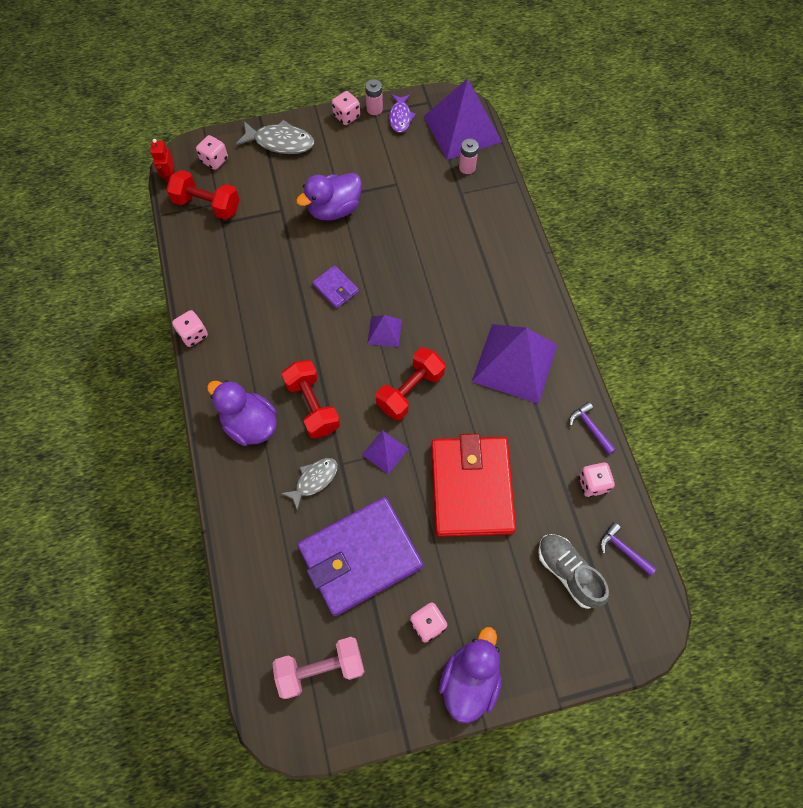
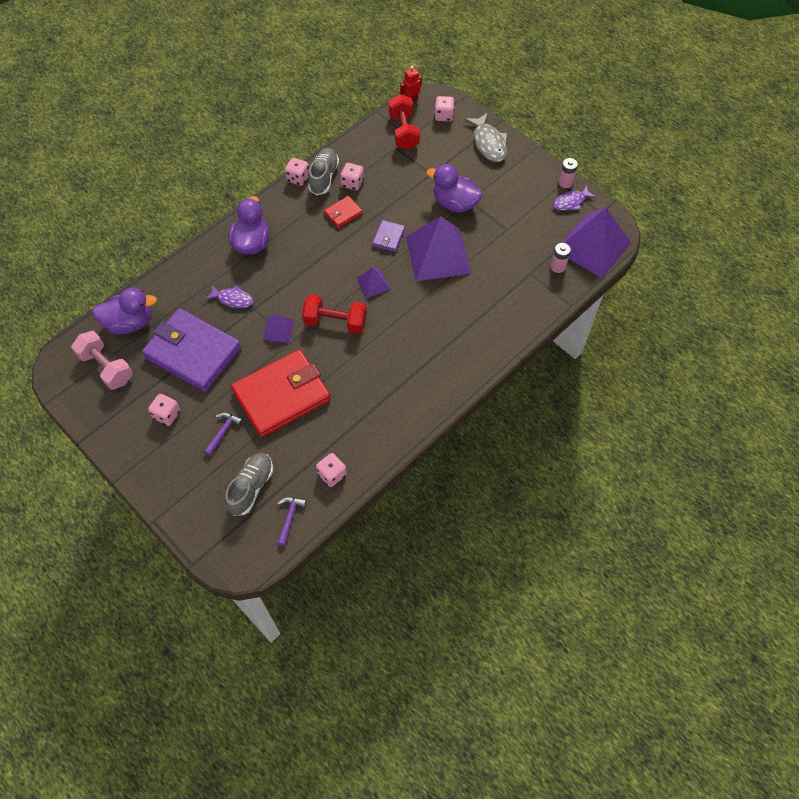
camera: 60 degrees right, 5 degrees down
(211, 309) = (324, 177): none -> grey shoe
(274, 314) = (343, 213): none -> red wallet
(313, 406) = (287, 271): red dumbbell -> none
(314, 480) = (233, 299): grey fish -> purple fish
(346, 116) = (544, 169): pink dice -> pink dice (352, 183)
(469, 679) = (141, 458): purple duck -> purple duck (130, 323)
(514, 363) = (401, 378): purple pyramid -> purple pyramid (438, 254)
(590, 427) = (378, 453): purple hammer -> purple hammer (223, 432)

